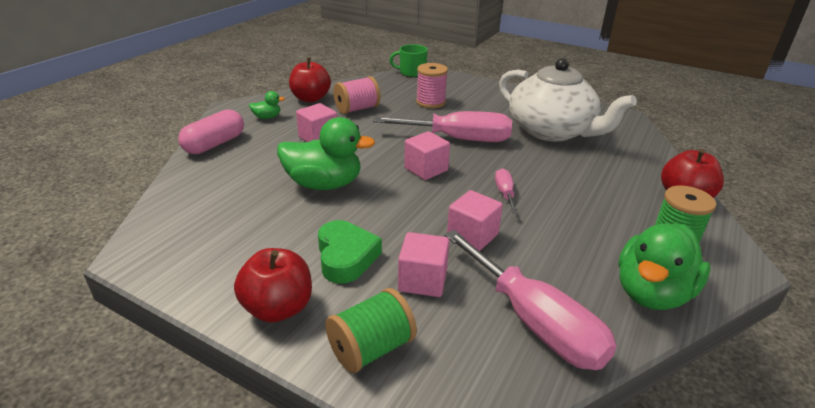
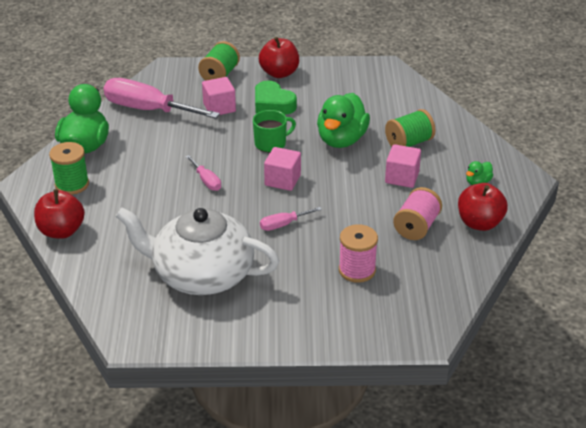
camera: 150 degrees right, 5 degrees up
(215, 144) = (468, 140): pink capsule -> none
(267, 160) = (409, 143): none -> green spool
(324, 184) = (341, 140): green duck -> green duck turned 45 degrees counterclockwise
(411, 72) = (437, 324): green mug -> green mug (271, 143)
(459, 139) = (283, 225): pink screwdriver -> pink screwdriver, size x0.46
(472, 236) = (209, 141): pink cube -> none

